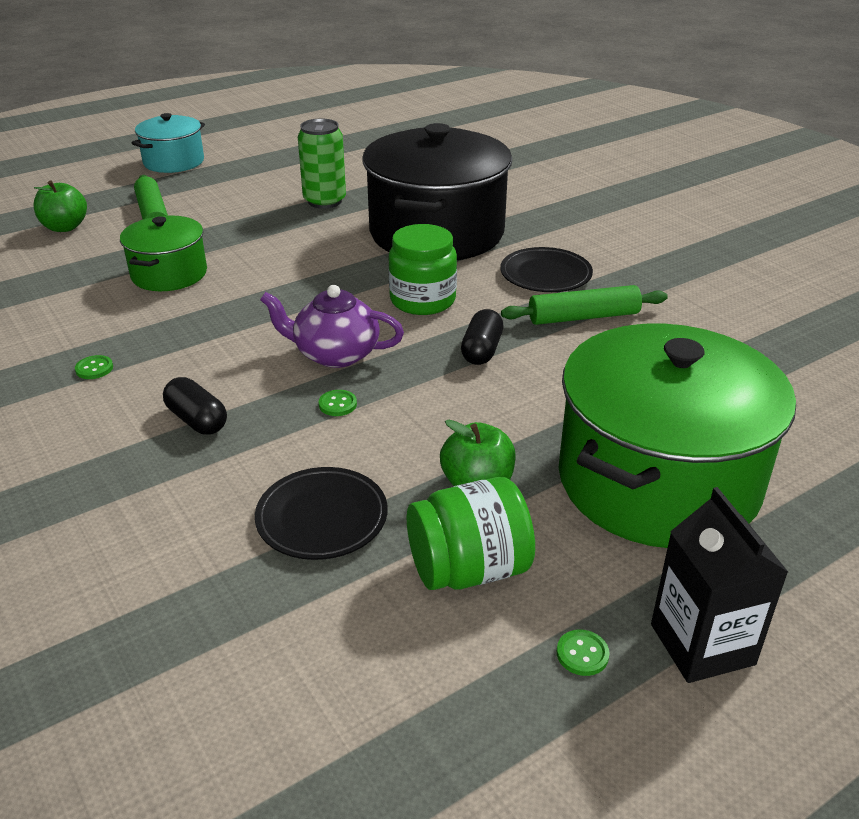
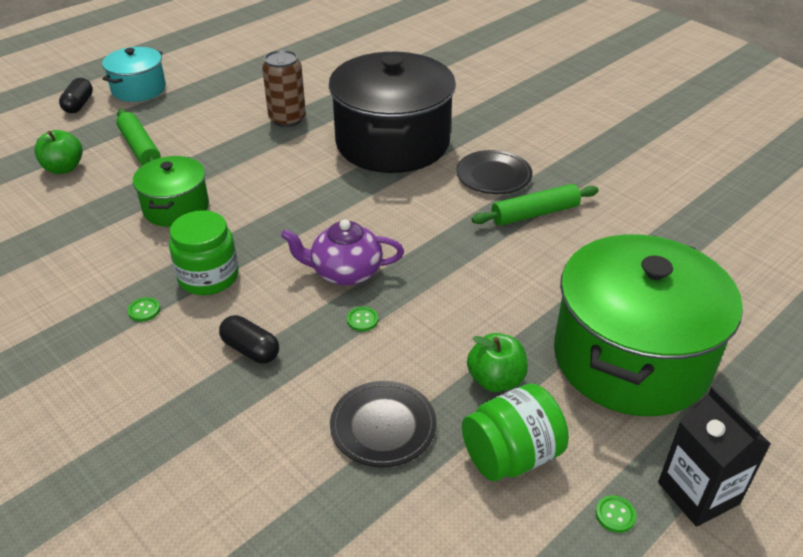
camera: 10 degrees left, 5 degrees up
(324, 201) = (287, 119): green can -> brown can
(422, 300) = (401, 211): green jar -> green jar (208, 277)
(481, 350) = (463, 255): black capsule -> black capsule (79, 105)

